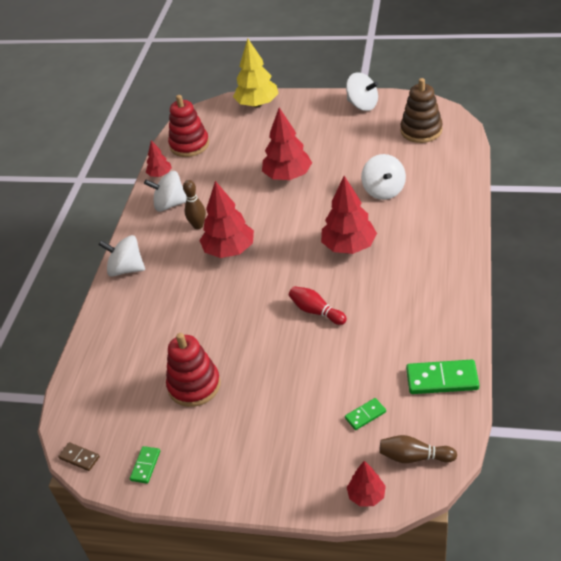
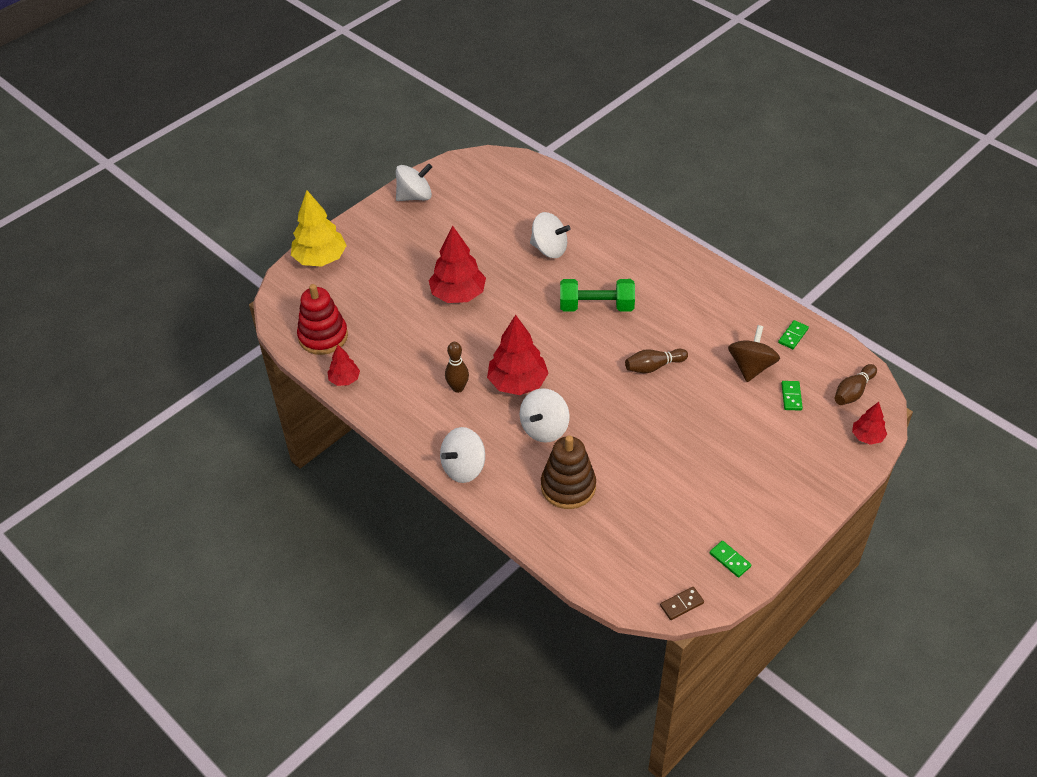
camera: 60 degrees left, 5 degrees up
(170, 204) = (402, 393): white spinning top -> white spinning top (544, 428)
(194, 385) = (666, 486): red stacking toy -> none
(316, 311) = (653, 366): red bowling pin -> brown bowling pin
(349, 246) = (596, 306): red tree -> green dumbbell
(375, 370) = (751, 367): none -> brown spinning top
(421, 131) = (497, 185): brown stacking toy -> brown stacking toy (568, 487)
(442, 379) = (793, 336): green domino -> green domino, size x0.55

